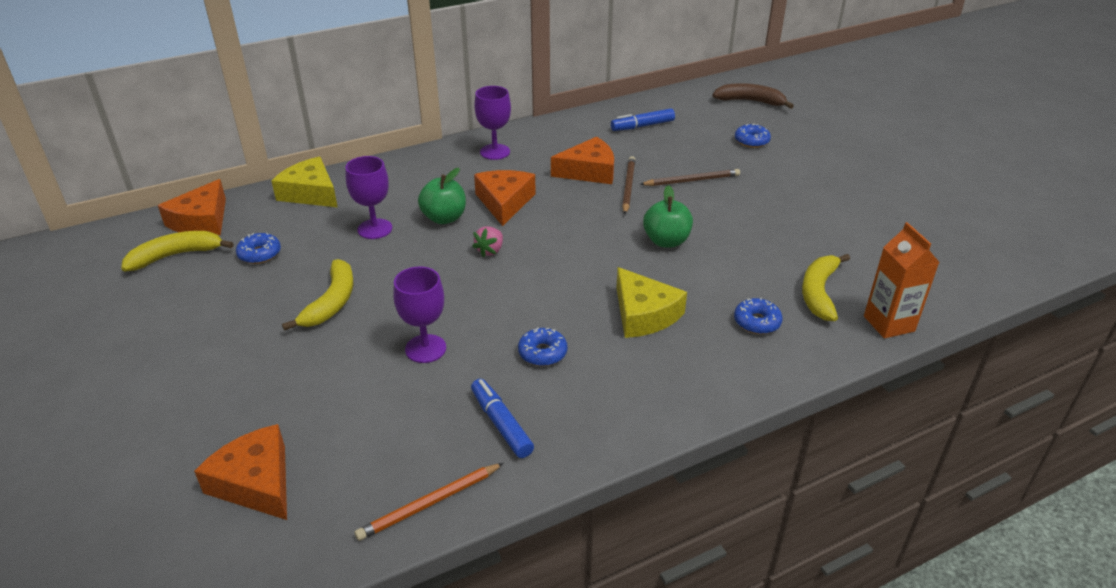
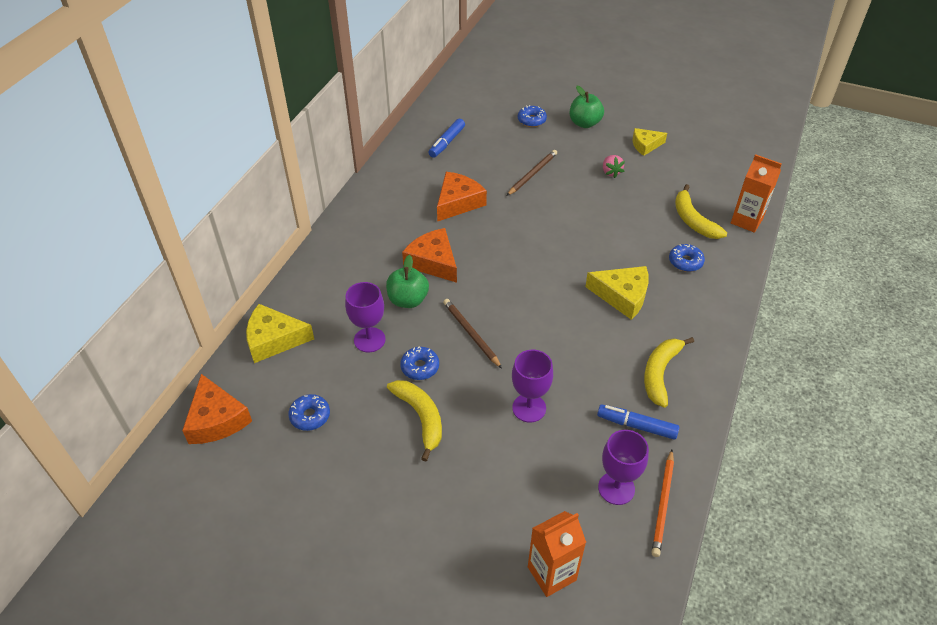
camera: 40 degrees left, 10 degrees up
(176, 255) = (241, 462): yellow banana -> yellow banana (660, 373)
(256, 482) = (551, 573): orange cheese -> orange carton
(490, 251) = (474, 307): pink strawberry -> pink strawberry (611, 172)
(495, 152) = (370, 221): purple goblet -> purple goblet (616, 488)
(542, 353) = (600, 362): blue donut -> blue donut (420, 367)
(628, 187) = (499, 201): brown pencil -> brown pencil (471, 334)
(666, 241) = (572, 232): green apple -> green apple (584, 123)
(750, 101) = (492, 84): brown banana -> none
(853, 208) = (645, 145): none -> yellow cheese

